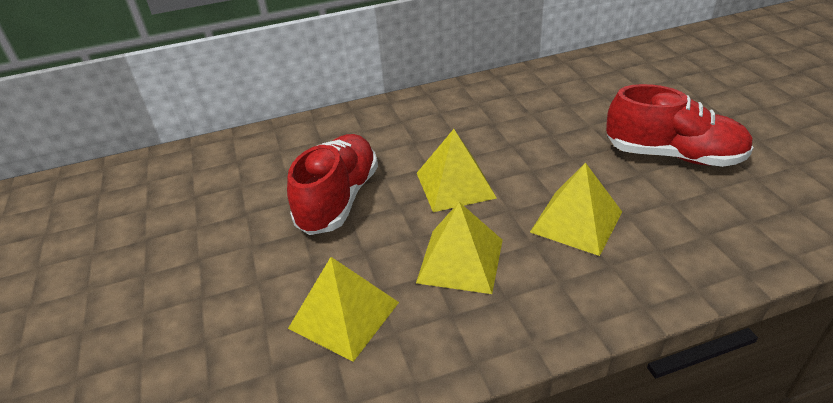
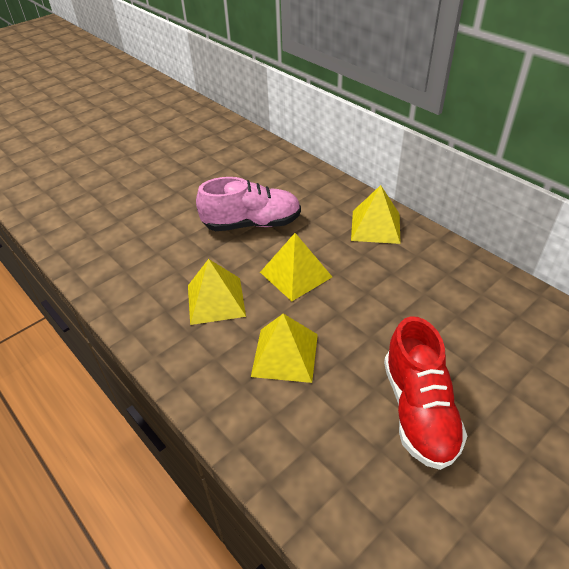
camera: 65 degrees right, 5 degrees up
(339, 199) = (252, 224): red shoe -> pink shoe
(344, 315) = (151, 263): yellow pyramid -> yellow pyramid (375, 226)

